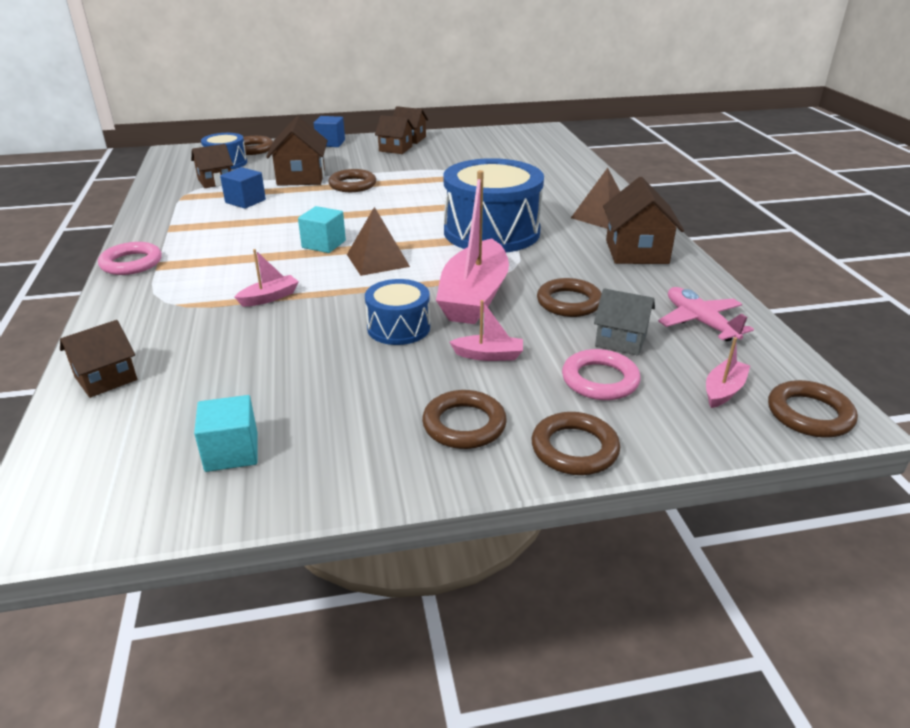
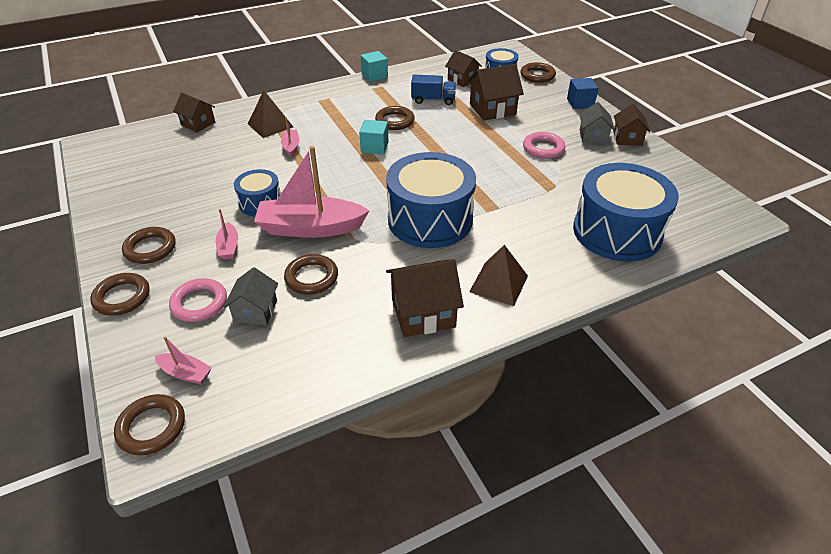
camera: 75 degrees right, 10 degrees up
(131, 263) = (323, 91): pink ring -> pink ring (543, 148)
(231, 452) = (133, 177): turquoise cube -> turquoise cube (374, 76)
(245, 201) = (433, 100): blue cube -> blue truck
(269, 297) = (291, 146): pink boat -> pink boat turned 135 degrees counterclockwise
(352, 185) = (491, 134): brown ring -> brown ring (395, 121)
(377, 260) = (356, 175): brown pyramid -> brown pyramid (270, 125)
(395, 149) = (593, 136): brown house -> grey house
(545, 166) = (617, 232): none -> blue drum
(699, 322) = (292, 359): pink plane -> none

